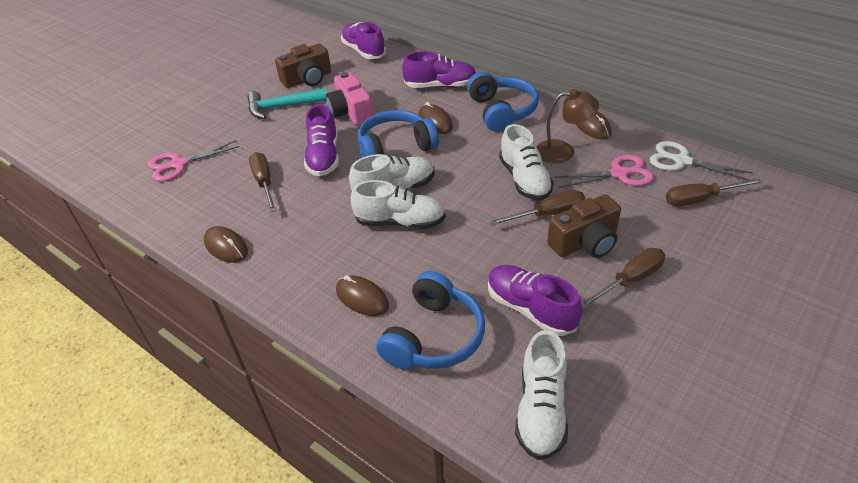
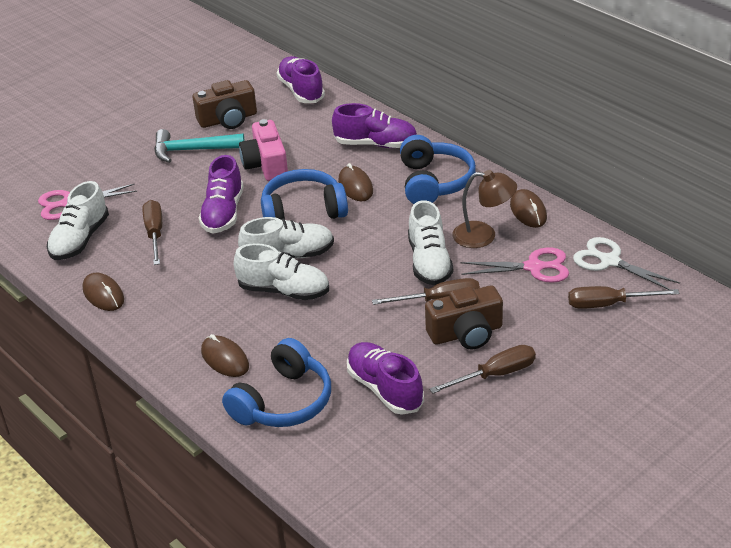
camera: 10 degrees right, 5 degrees down
(541, 410) = (360, 475): white shoe -> white shoe (80, 240)

